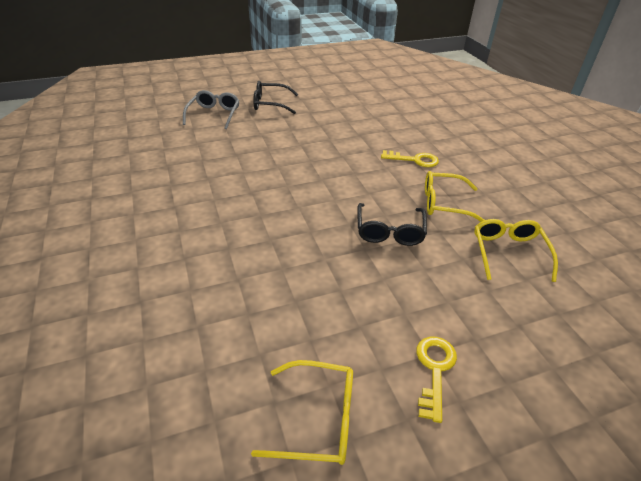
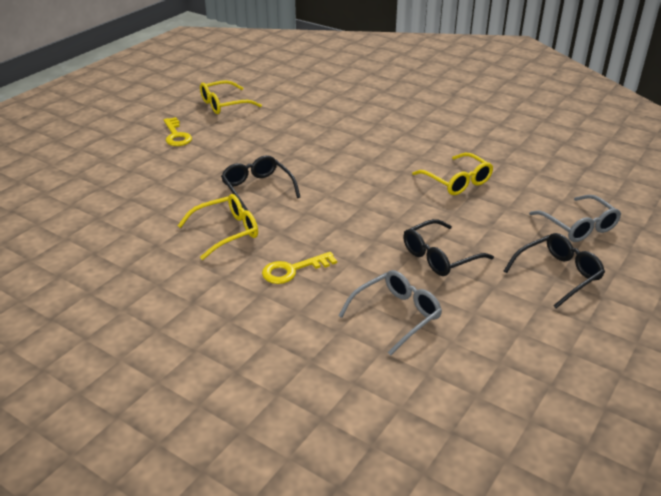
camera: 145 degrees right, 5 degrees down
(316, 132) = (440, 256): none -> black glasses
(377, 120) = (396, 315): none -> grey glasses
(508, 253) = (148, 212): yellow glasses -> yellow glasses (457, 181)

